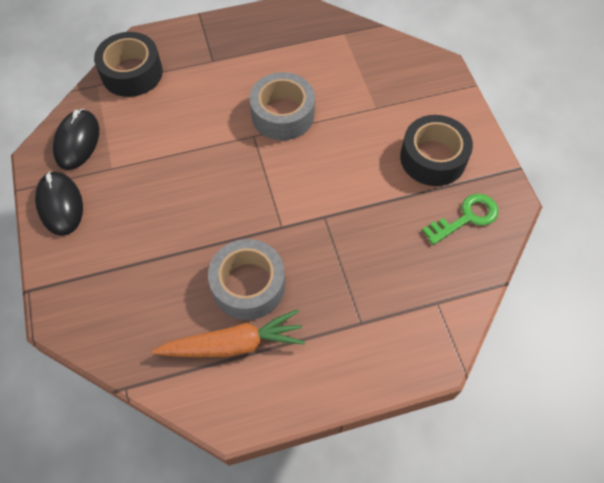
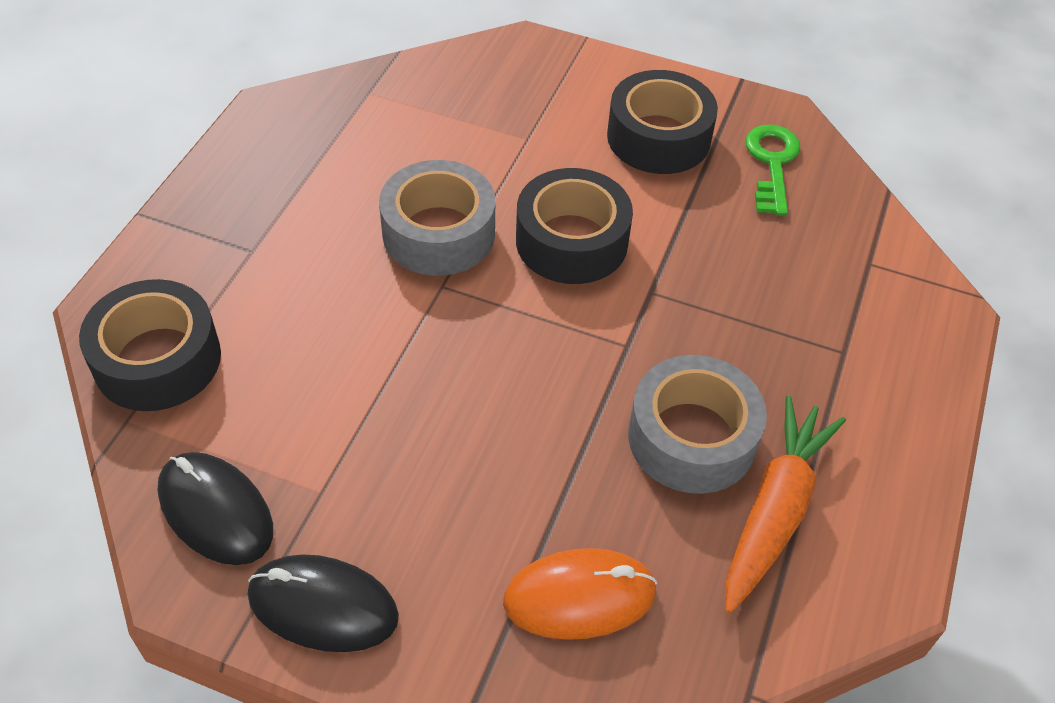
camera: 55 degrees left, 10 degrees down
(128, 291) = (579, 597): none -> orange mouse
(326, 166) = (571, 241): none -> black tape

